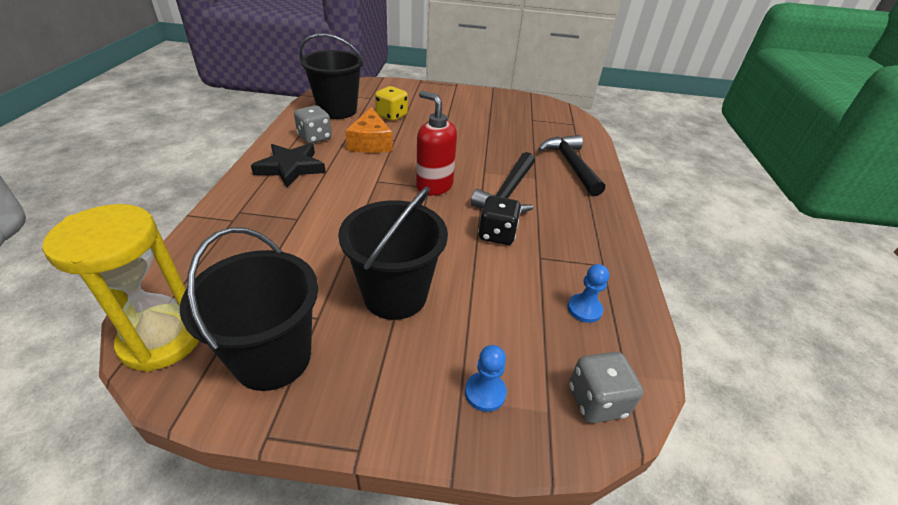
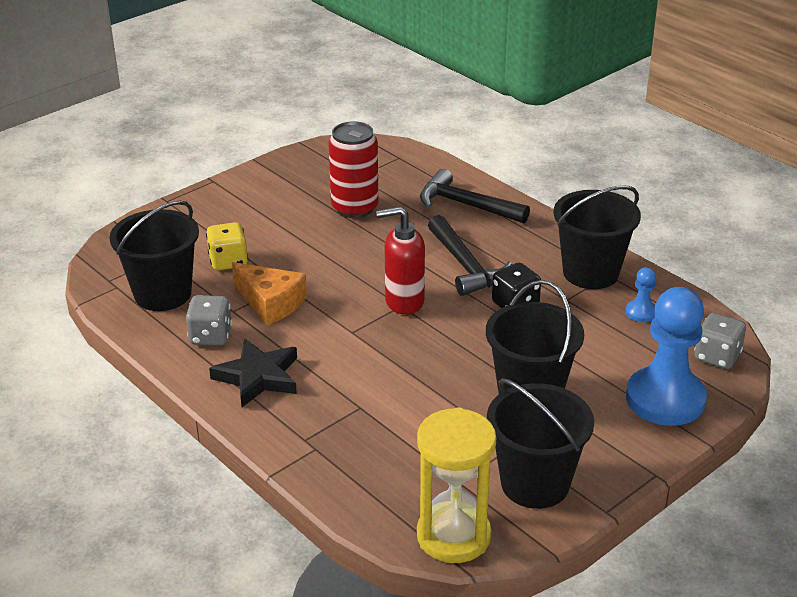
camera: 45 degrees left, 5 degrees down
(485, 392) = (665, 399): blue pawn -> blue pawn, size x2.29
(501, 130) = (355, 208): none -> red can
(590, 254) = (590, 273): none -> black bucket

